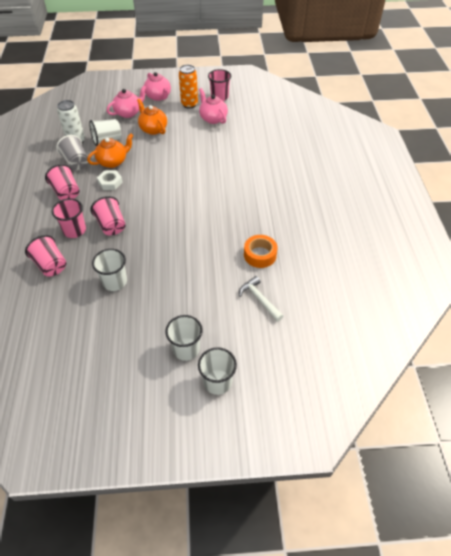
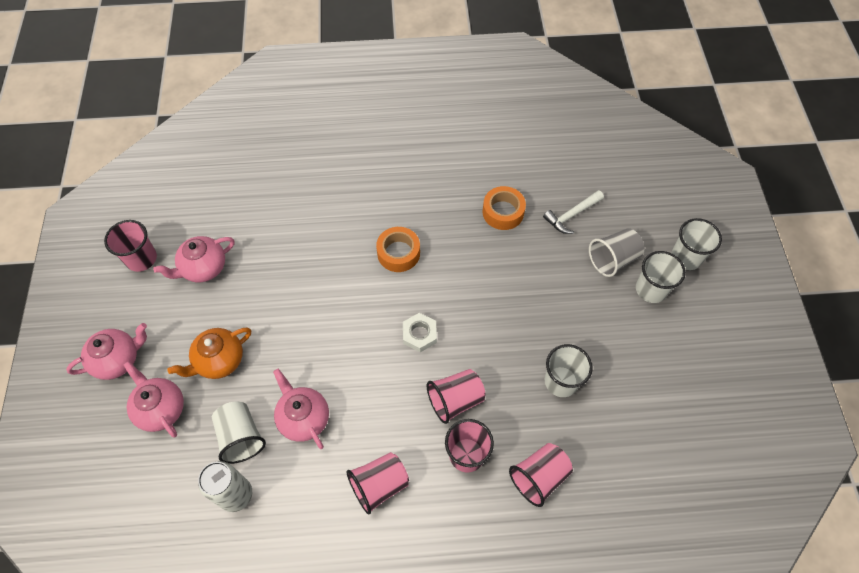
camera: 90 degrees left, 10 degrees up
(76, 162) = (300, 483): grey cup -> grey cup (613, 259)
(110, 182) = (357, 415): white nut -> white nut (419, 334)
(113, 162) = (303, 418): orange teapot -> pink teapot
(189, 104) = (154, 305): orange can -> none
(223, 198) = (398, 253): none -> orange tape

